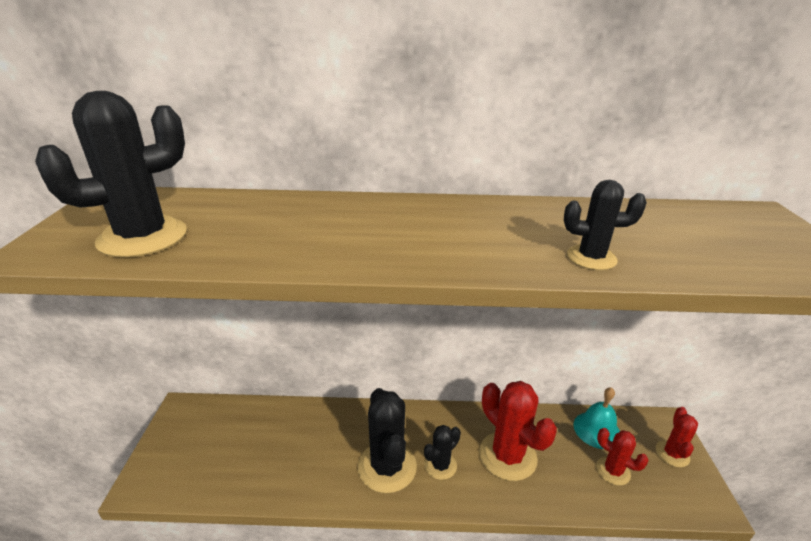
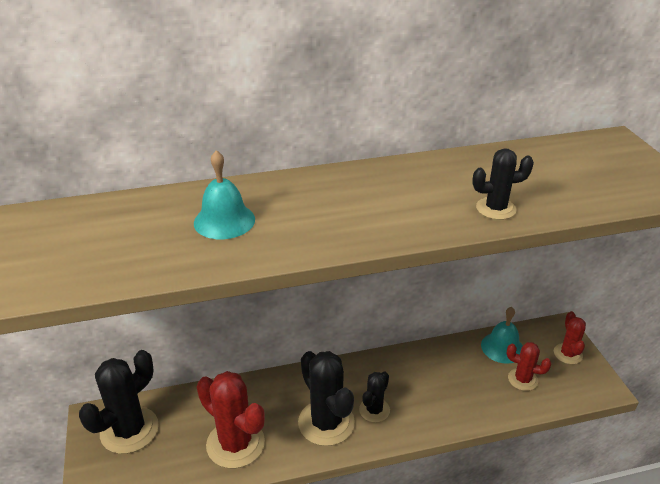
camera: 15 degrees left, 5 degrees up
(143, 237) = (104, 257): black cactus -> black cactus (129, 430)
(282, 225) = (224, 221): none -> turquoise bell
(507, 456) = (431, 388): red cactus -> red cactus (235, 444)

